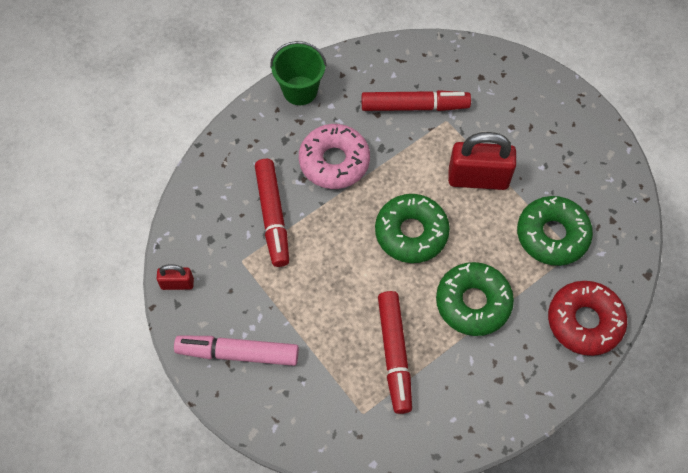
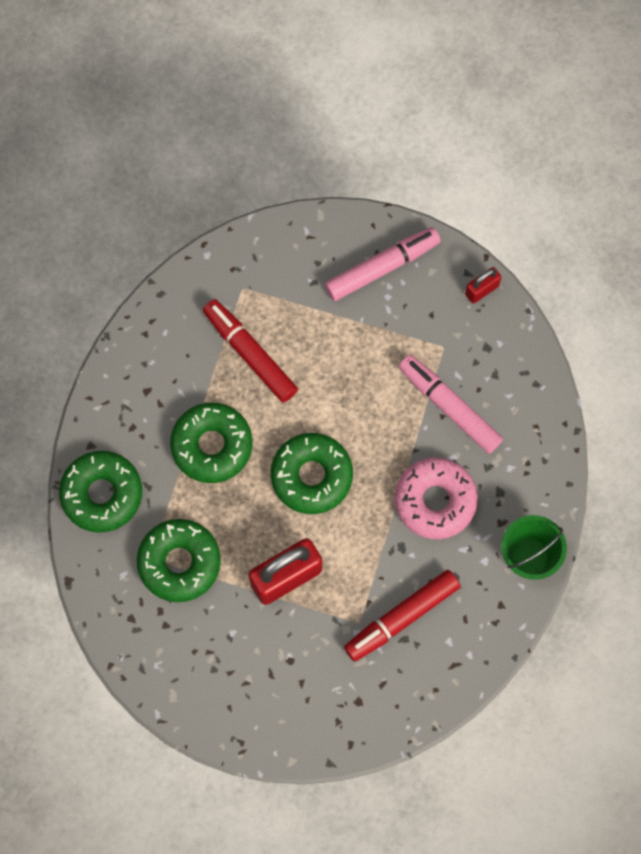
camera: 145 degrees right, 10 degrees up
(272, 216) = (449, 406): red marker -> pink marker
(584, 321) = (102, 494): red donut -> green donut

